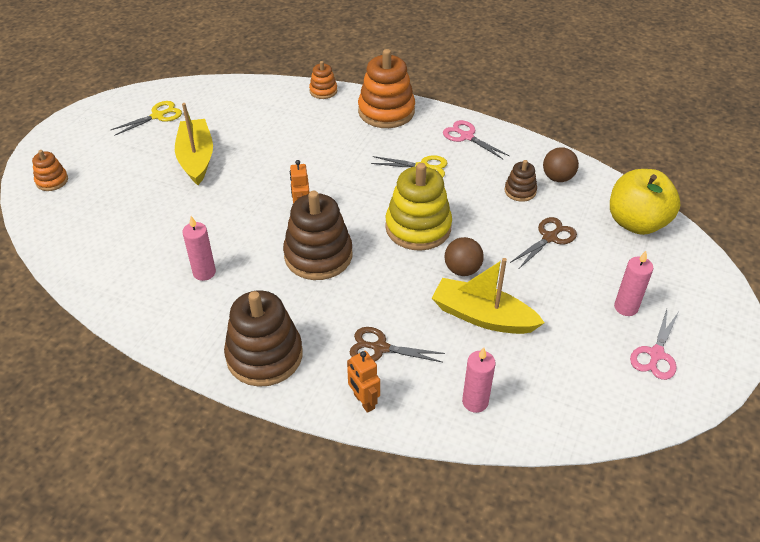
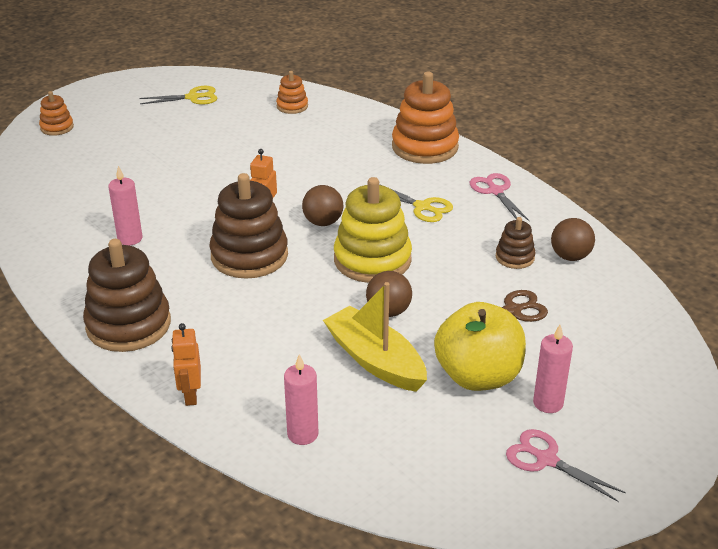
camera: 25 degrees right, 10 degrees down
(196, 158) = (199, 142): yellow boat -> none
(323, 91) = (372, 113): orange stacking toy -> orange stacking toy (292, 106)
(355, 205) = (323, 222): none -> brown ball
(380, 348) = (245, 354): brown scissors -> none
(636, 223) = (631, 326): yellow apple -> yellow apple (478, 376)
(656, 354) = (546, 459): pink scissors -> pink scissors turned 75 degrees clockwise

